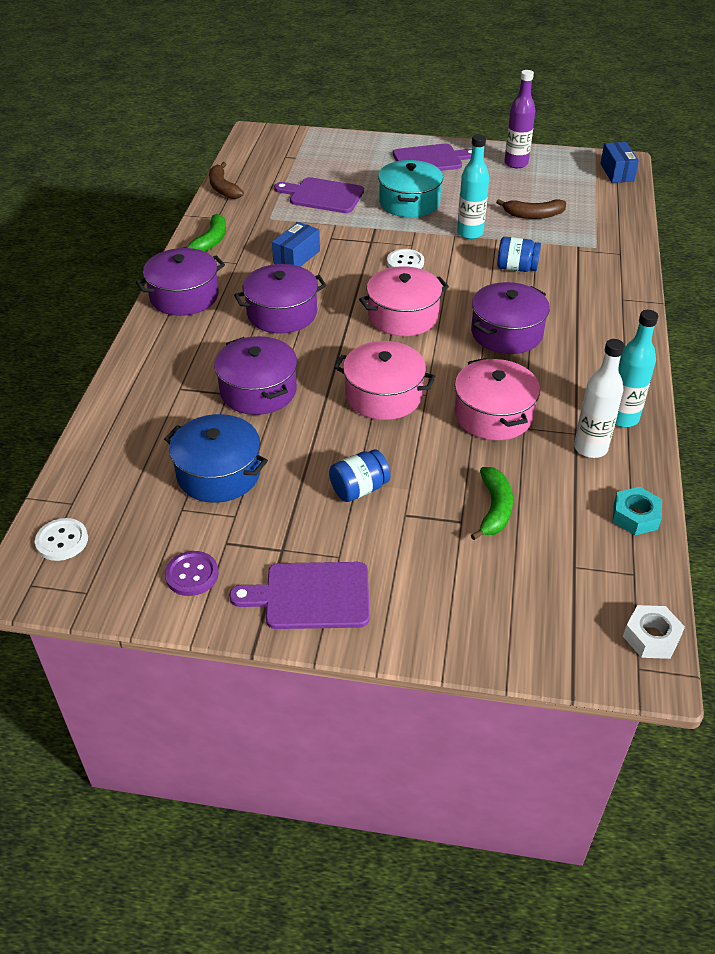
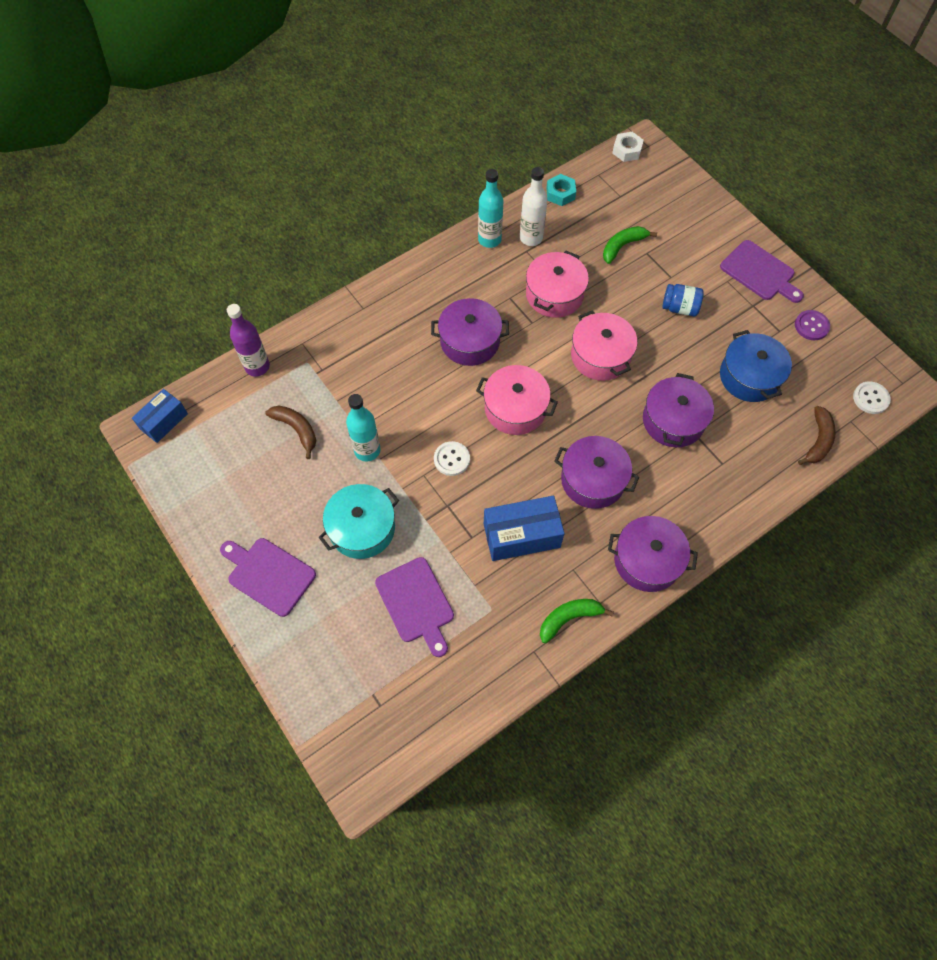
camera: 135 degrees left, 20 degrees up
(223, 188) = (487, 699): brown banana -> brown banana (818, 440)
(296, 257) = (521, 535): blue box -> blue box, size x1.55
(516, 163) = (214, 503): purple bottle -> purple bottle (257, 367)
(516, 268) = (386, 388): blue jar -> none

